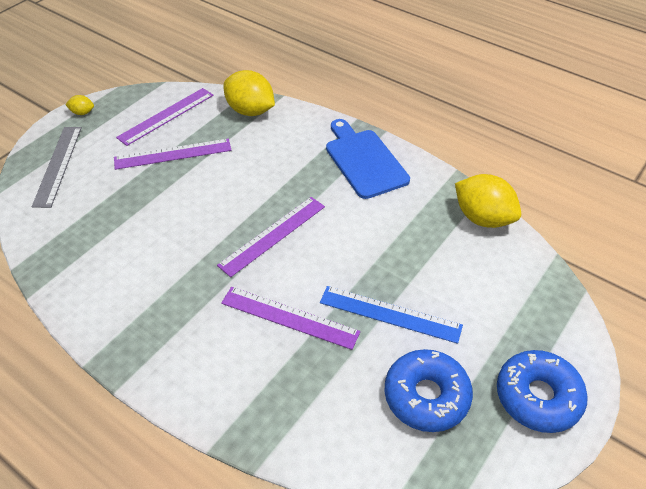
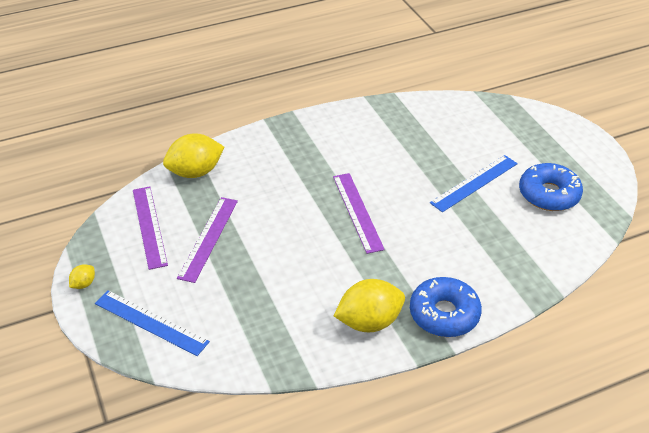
camera: 60 degrees left, 5 degrees down
(58, 165) = (151, 322): grey ruler -> blue ruler
(289, 317) = (445, 232): purple ruler -> none
(364, 160) = (316, 134): blue cutting board -> none
(482, 218) = (420, 106): yellow lemon -> yellow lemon (369, 322)
(538, 397) = (574, 150): blue donut -> blue donut (444, 314)

